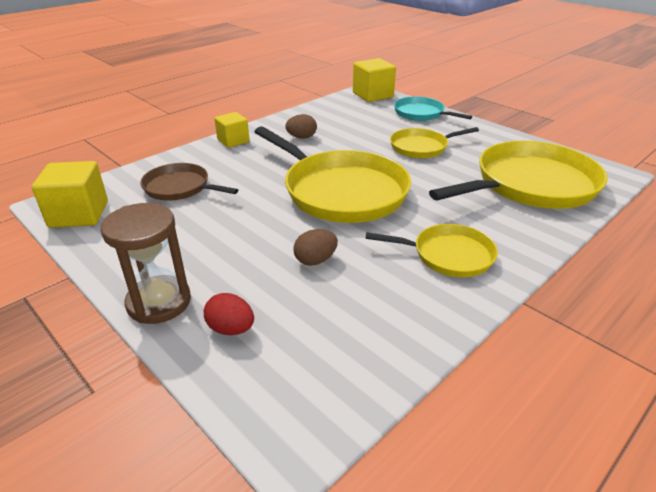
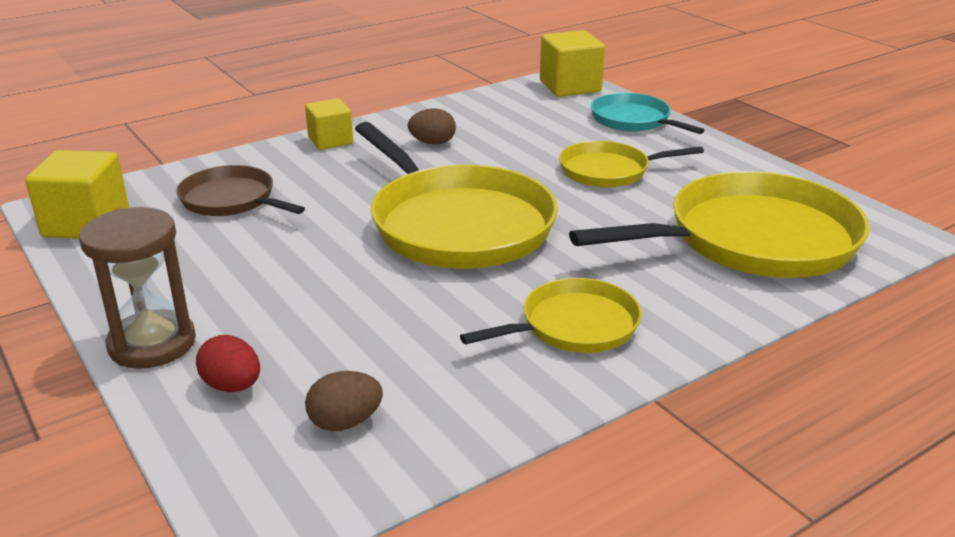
camera: 10 degrees right, 5 degrees down
(315, 260) = (380, 313): brown egg -> brown egg (345, 422)
(448, 255) = (574, 326): yellow pan -> yellow pan turned 45 degrees counterclockwise

